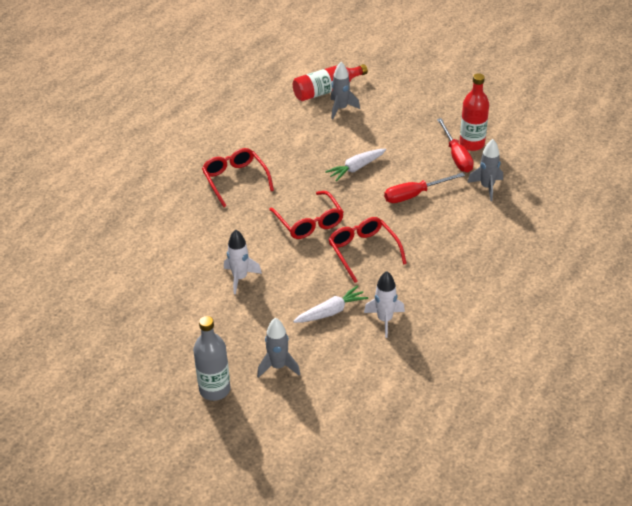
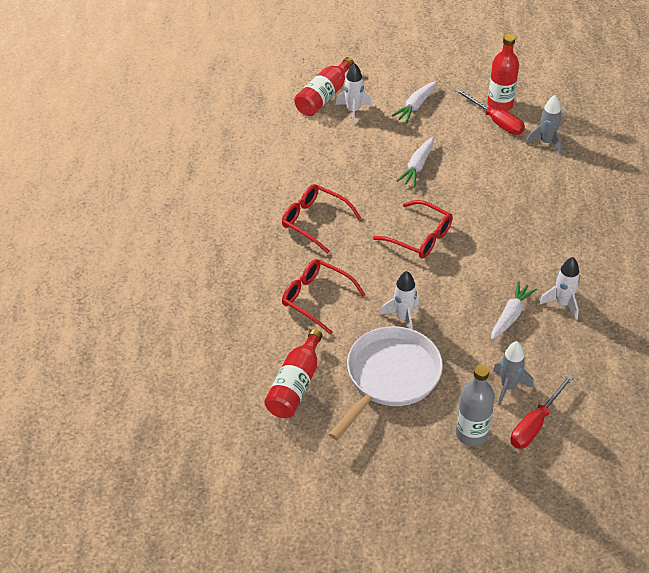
camera: 30 degrees left, 5 degrees up
(111, 294) = (295, 385): none -> red bottle
(188, 319) = (390, 377): none -> white pan
(341, 109) = (353, 111): grey rocket -> white rocket
(363, 251) = (491, 246): red glasses -> red glasses (316, 298)
(397, 122) = (416, 106): none -> white carrot
(415, 195) = (491, 173): red screwdriver -> red screwdriver (535, 424)

